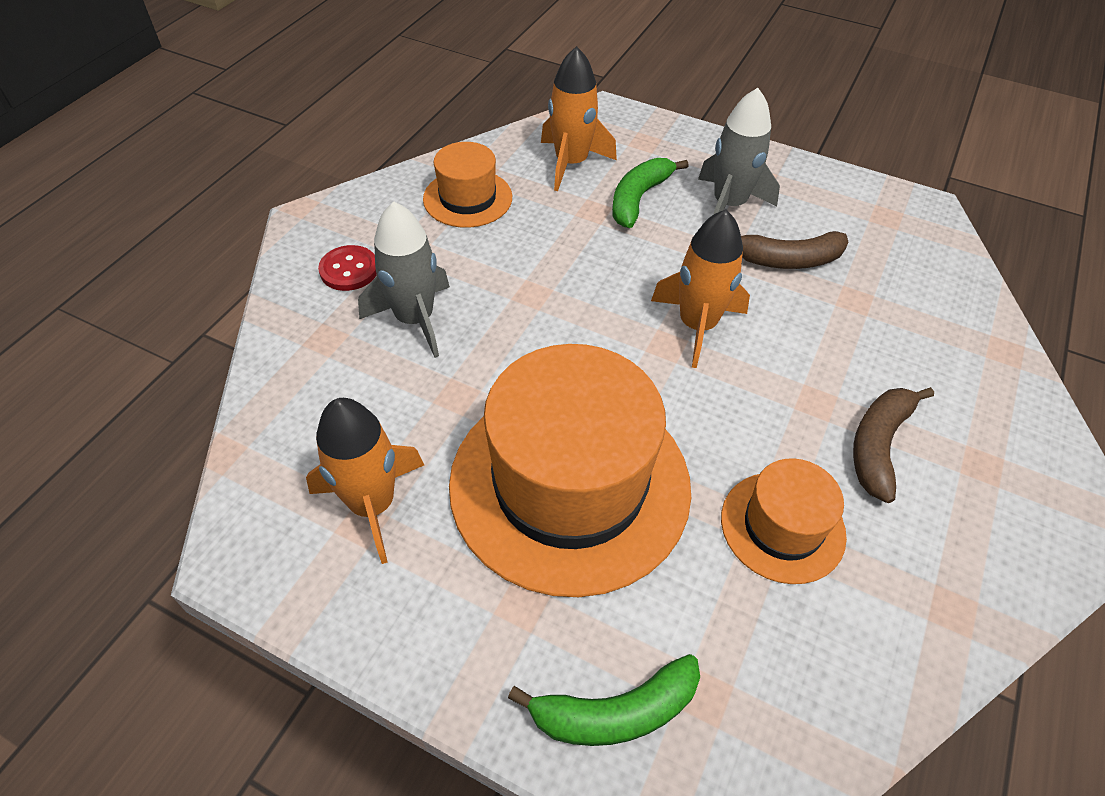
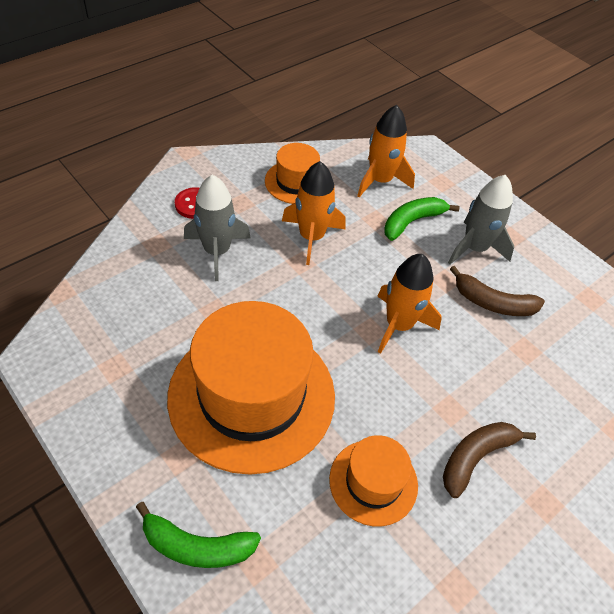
camera: 20 degrees right, 0 degrees up
(372, 504) = (127, 358): orange rocket -> orange rocket (311, 237)

